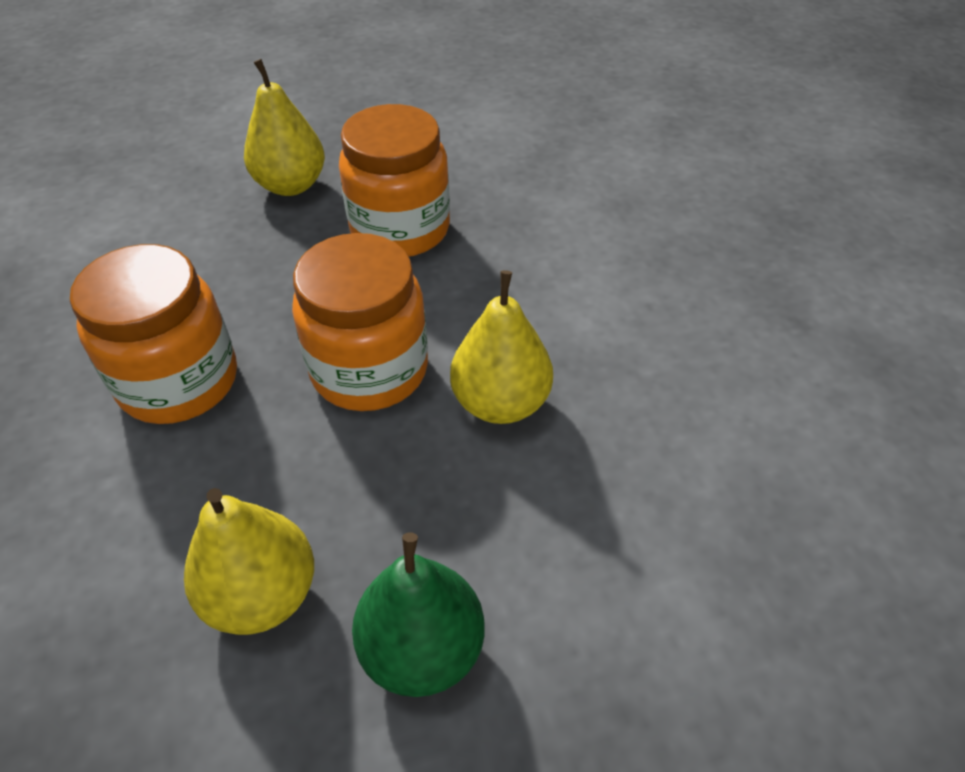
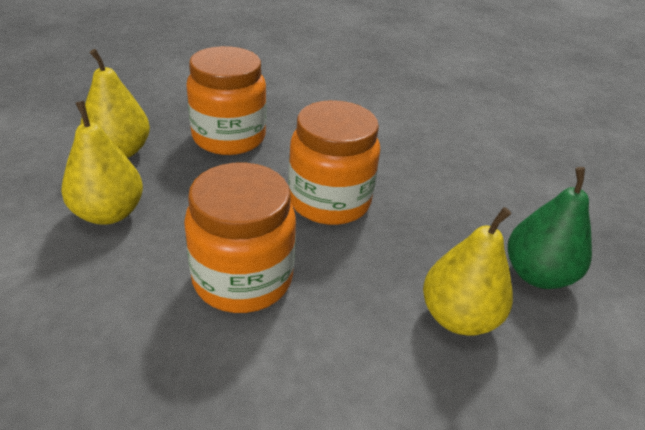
camera: 55 degrees left, 10 degrees down
(500, 402) = (402, 174): yellow pear -> yellow pear (109, 213)

